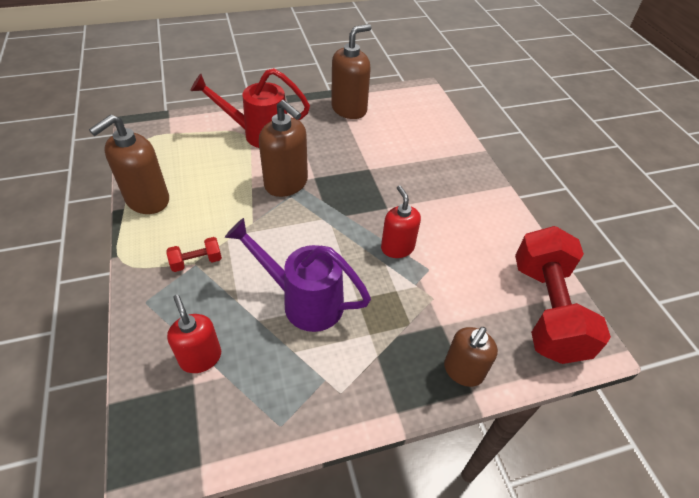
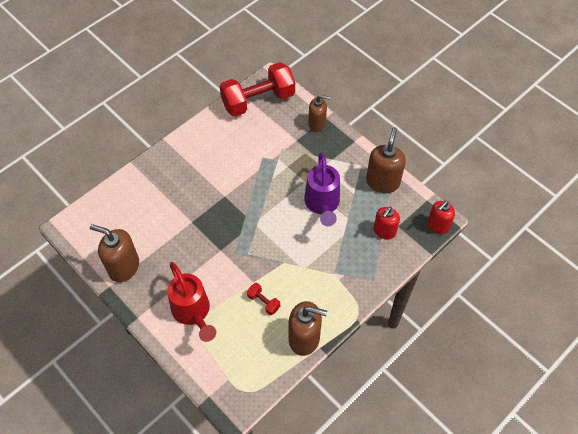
camera: 115 degrees left, 10 degrees up
(196, 262) = (332, 273): red dumbbell -> red dumbbell (263, 302)
(286, 183) = (237, 263): brown soap dispenser -> brown soap dispenser (382, 182)
(397, 248) = (256, 177): red soap dispenser -> red soap dispenser (438, 225)

